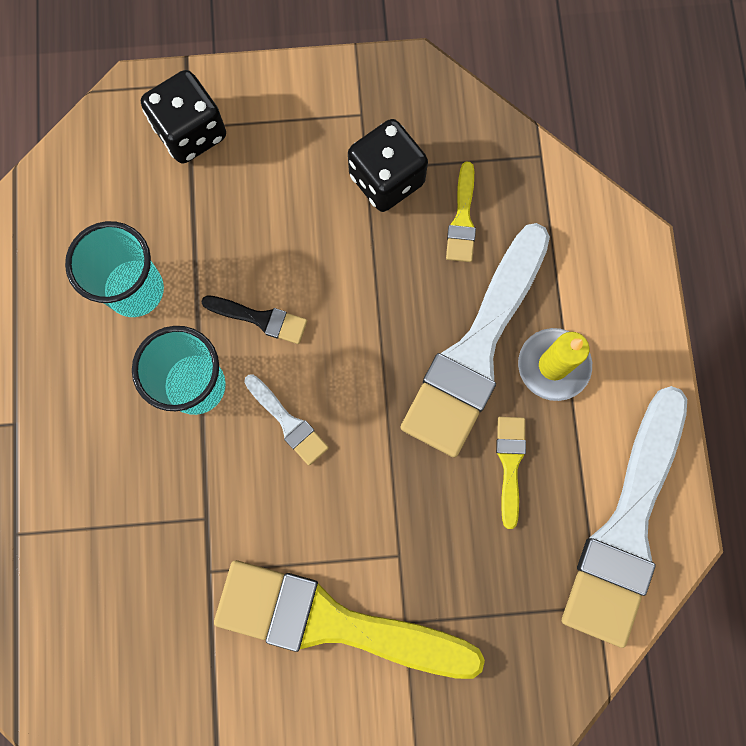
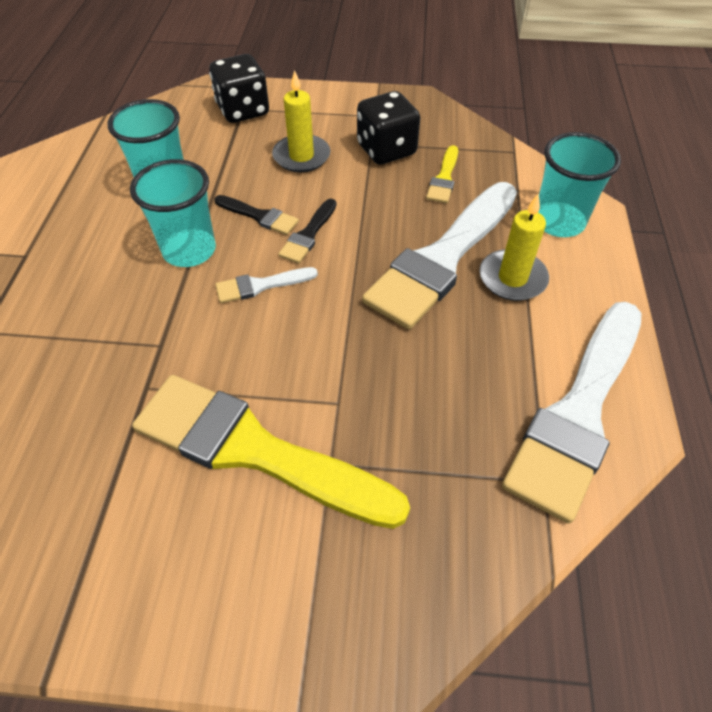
camera: 10 degrees right, 25 degrees down
(285, 208) = (301, 156): none -> yellow candle
(288, 422) = (261, 285): white brush -> white brush turned 105 degrees clockwise
(322, 338) = (308, 234): none -> black brush
(510, 464) = (462, 344): yellow brush -> none
(599, 271) = (558, 222): none -> turquoise cup

